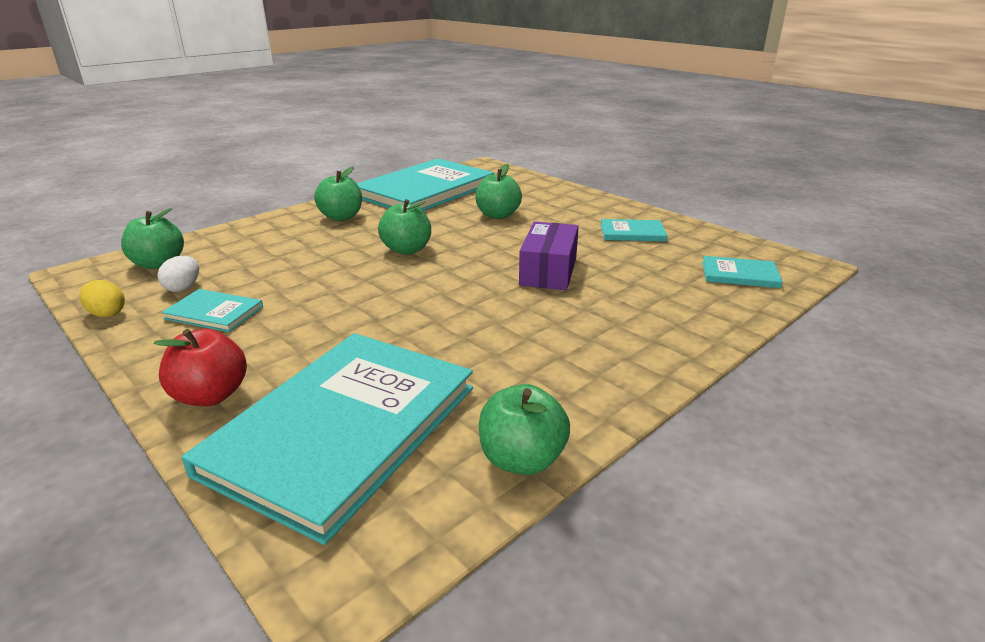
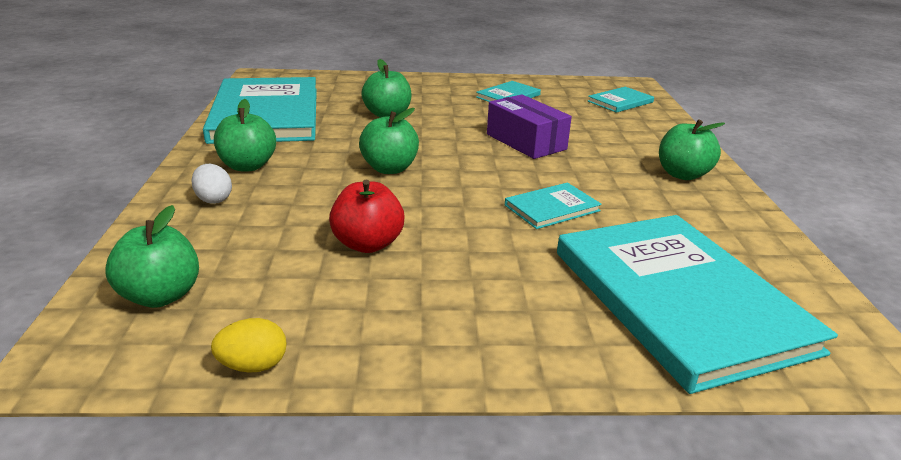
camera: 50 degrees left, 0 degrees up
(183, 288) = (268, 298): white egg -> white egg (213, 199)
(211, 395) = (553, 346): red apple -> red apple (367, 244)
(214, 313) = (369, 297): turquoise book -> turquoise book (552, 208)
(522, 459) = (778, 251): green apple -> green apple (682, 174)

